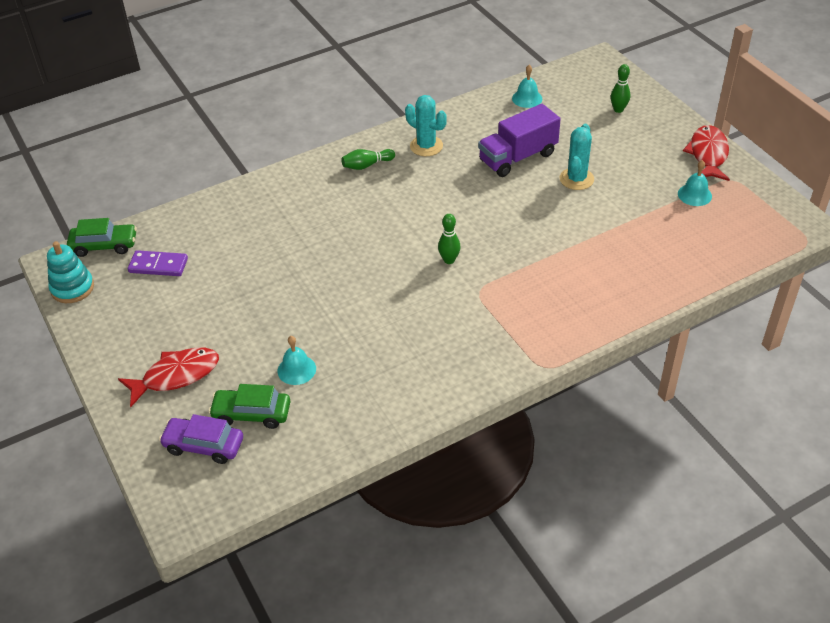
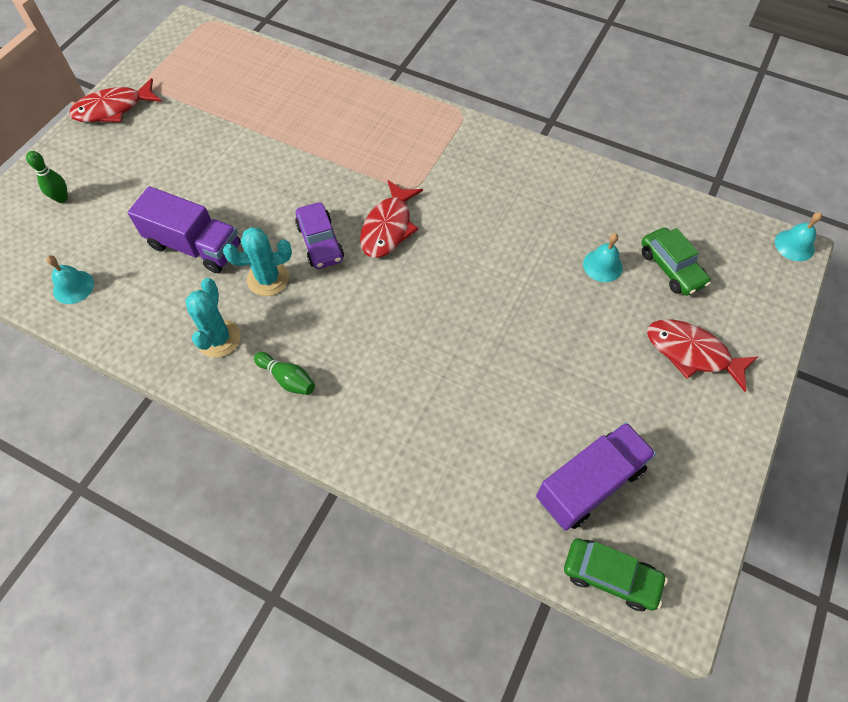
camera: 125 degrees left, 15 degrees up
(72, 288) = (692, 552): turquoise stacking toy -> none
(104, 245) = (610, 576): green car -> green car turned 150 degrees clockwise
(158, 265) = (589, 484): purple domino -> purple truck
(204, 446) = (728, 280): purple car -> purple car (320, 242)
(449, 260) = (388, 227): green bowling pin -> red fish
(576, 179) = (206, 185): turquoise cactus -> turquoise cactus (268, 279)
(694, 195) = (183, 99): turquoise bell -> turquoise bell (794, 245)

